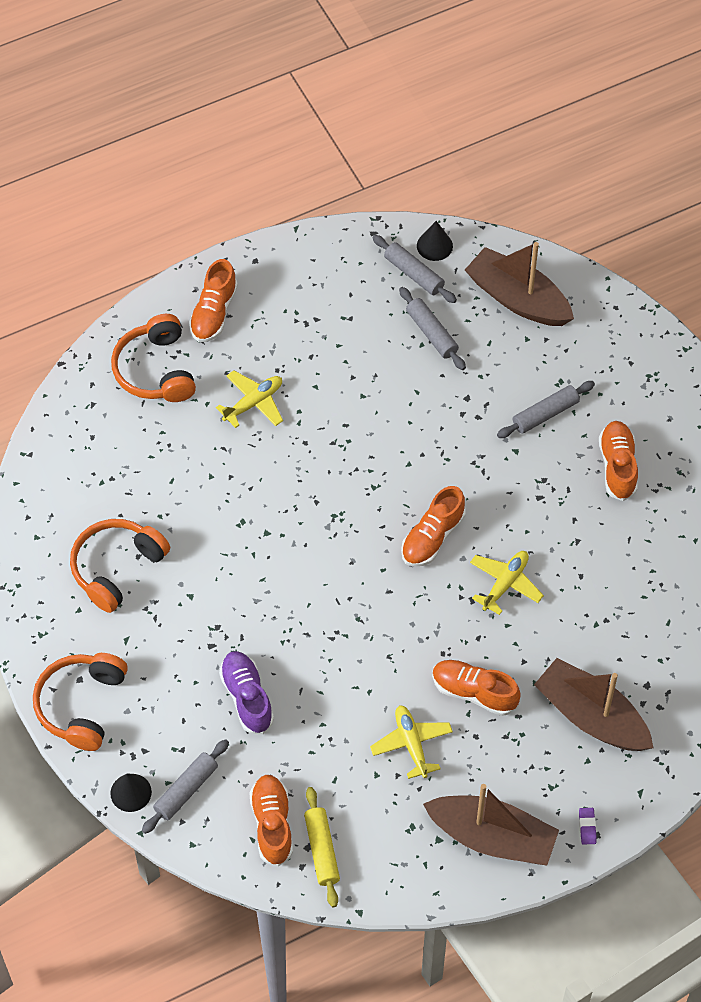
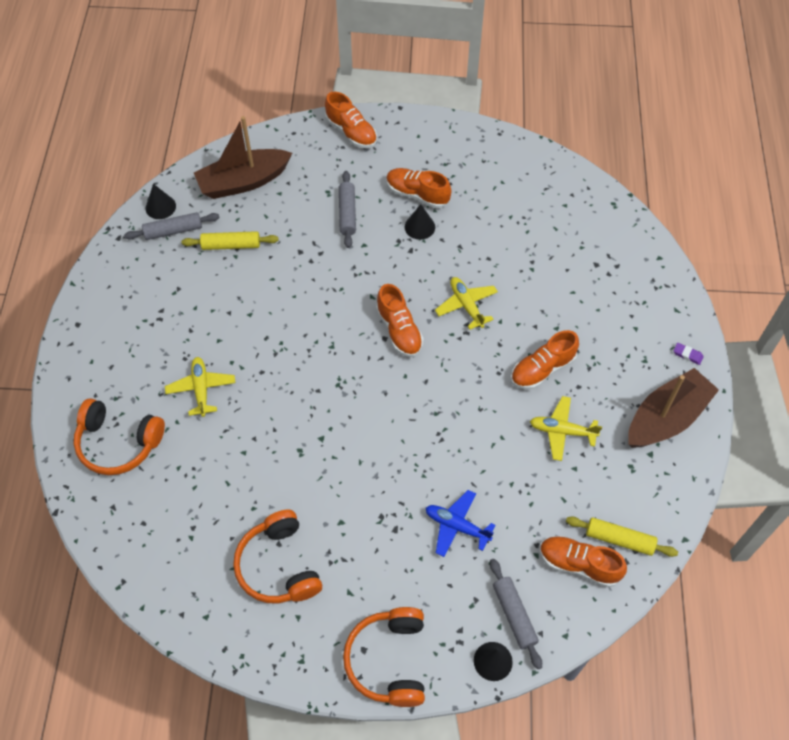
camera: 60 degrees left, 0 degrees up
(81, 705) = (388, 660): orange headphones -> orange headphones turned 45 degrees clockwise
(213, 313) = (100, 376): orange shoe -> orange shoe (351, 132)
(247, 697) = (457, 526): purple shoe -> blue plane
(432, 333) = (231, 245): grey rolling pin -> yellow rolling pin
(576, 490) = (419, 227): none -> black cone
(591, 716) = (602, 308): brown boat -> none

